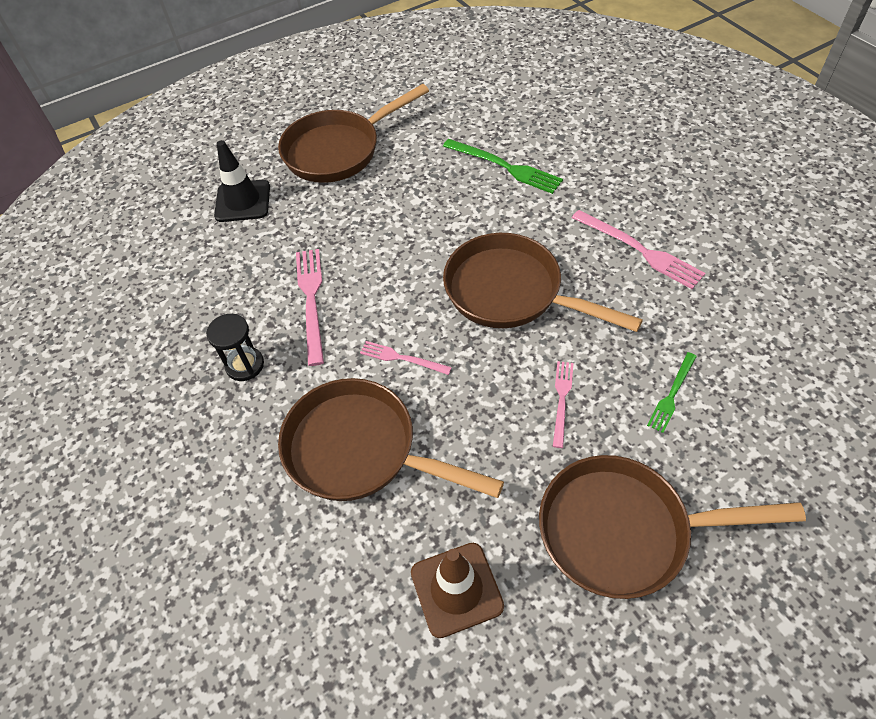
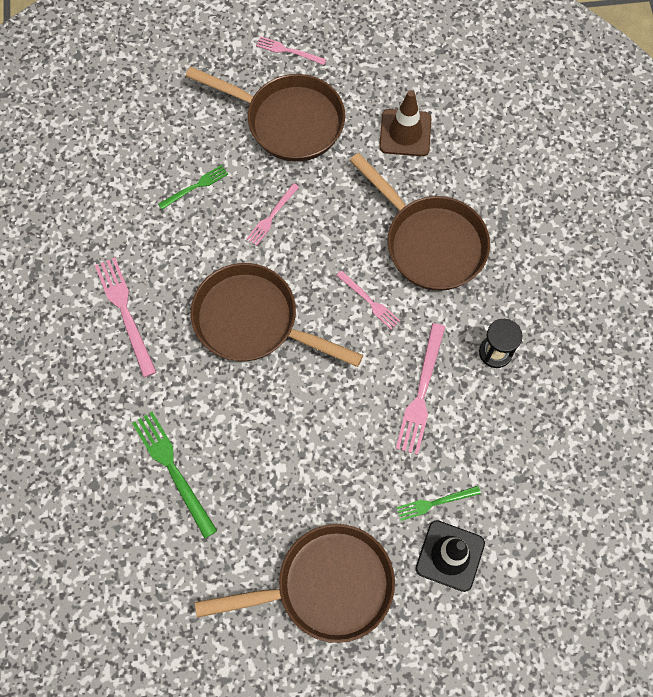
camera: 160 degrees left, 15 degrees up
(267, 228) = (435, 503): none -> green fork
(511, 292) = (253, 321): brown pan -> brown pan turned 150 degrees clockwise
(703, 651) = (288, 51): none -> pink fork

